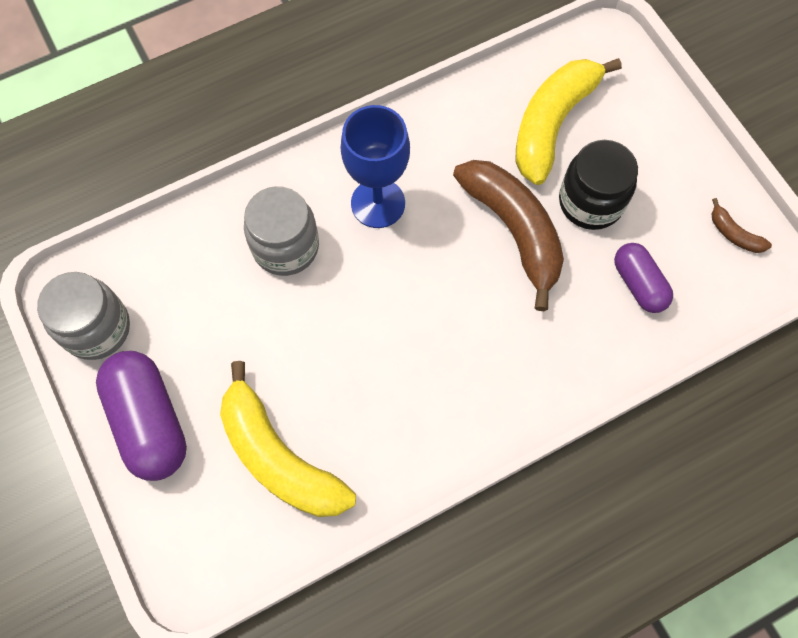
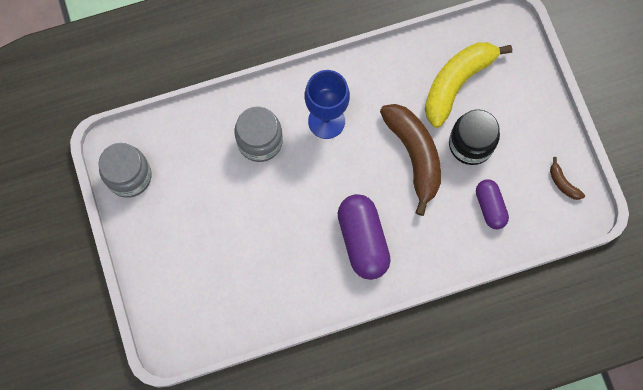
camera: 10 degrees right, 5 degrees up
(149, 421) = (155, 243): purple capsule -> purple capsule (362, 240)
(279, 457) = (234, 280): yellow banana -> none

